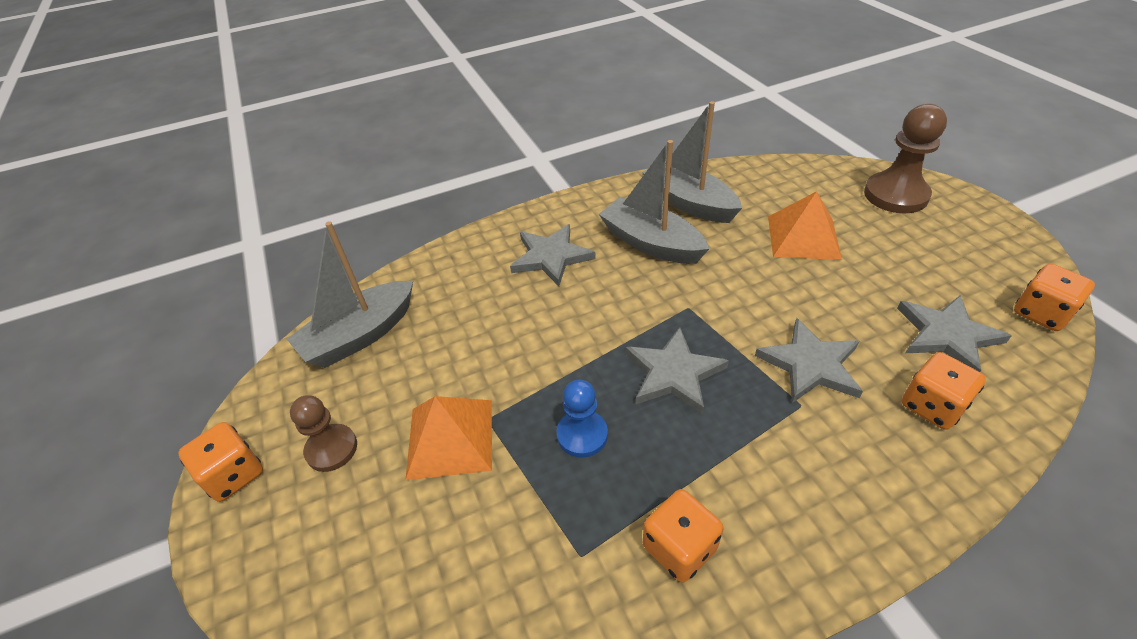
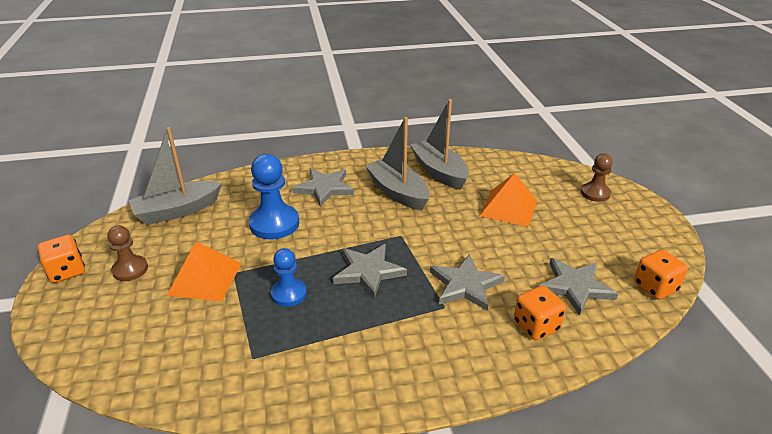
camera: 10 degrees right, 10 degrees down
(508, 326) = (274, 224): none -> blue pawn
(679, 548) = (316, 367): orange dice -> none
(895, 195) = (595, 193): brown pawn -> brown pawn, size x0.62

